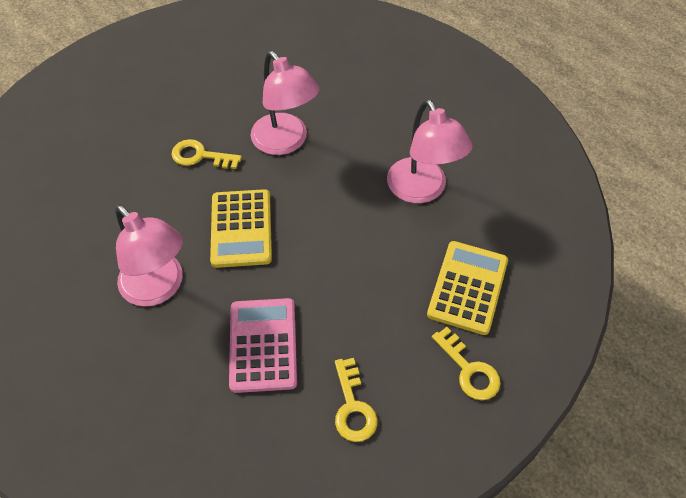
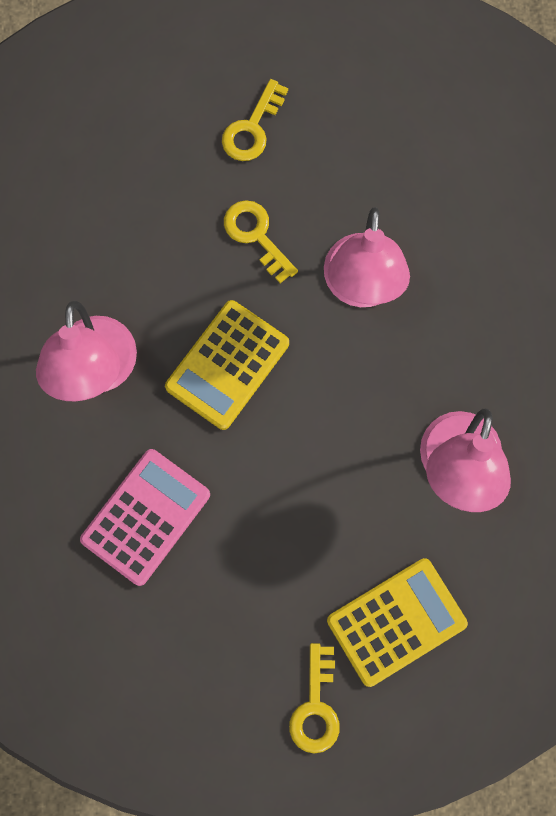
camera: 40 degrees right, 20 degrees up
(353, 407) = (176, 649): yellow key -> yellow key (252, 128)

